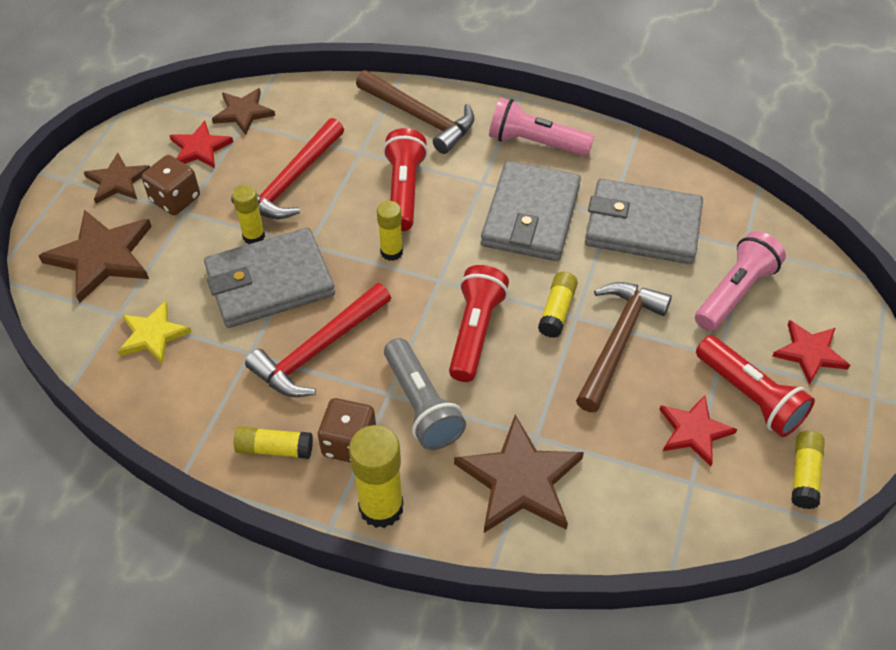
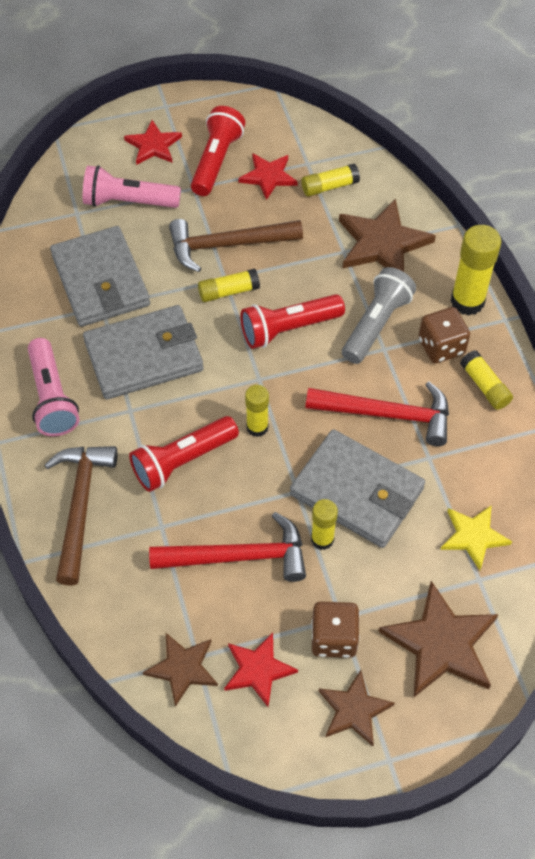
camera: 125 degrees left, 5 degrees up
(804, 475) = (255, 117): yellow glue stick -> yellow glue stick (329, 186)

